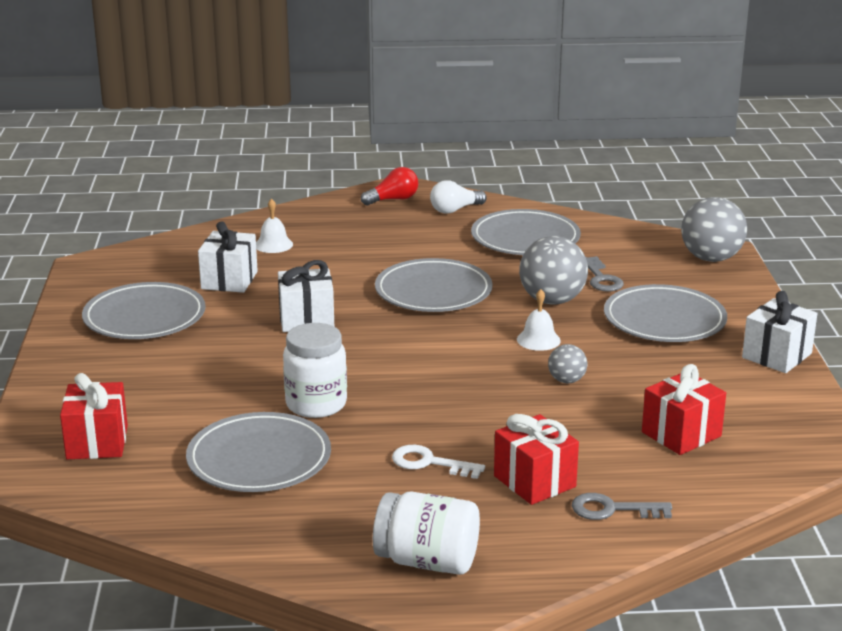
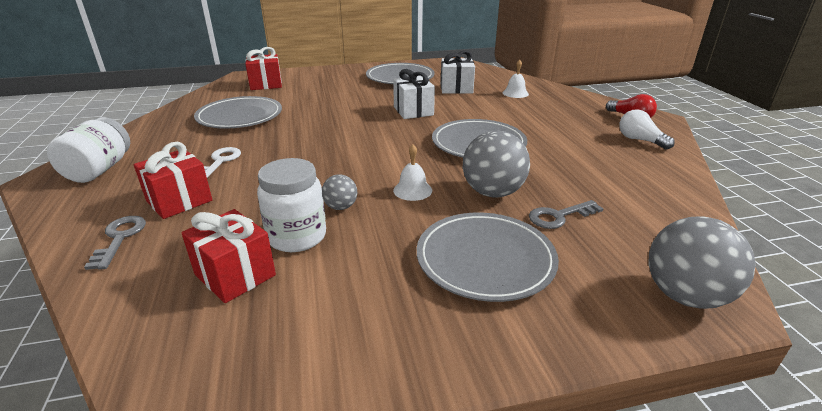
camera: 80 degrees right, 5 degrees up
(316, 404) = (301, 124): white jar -> white jar (297, 237)
(525, 238) = (614, 173): grey plate -> none
(776, 355) = (425, 358): white gift -> none

